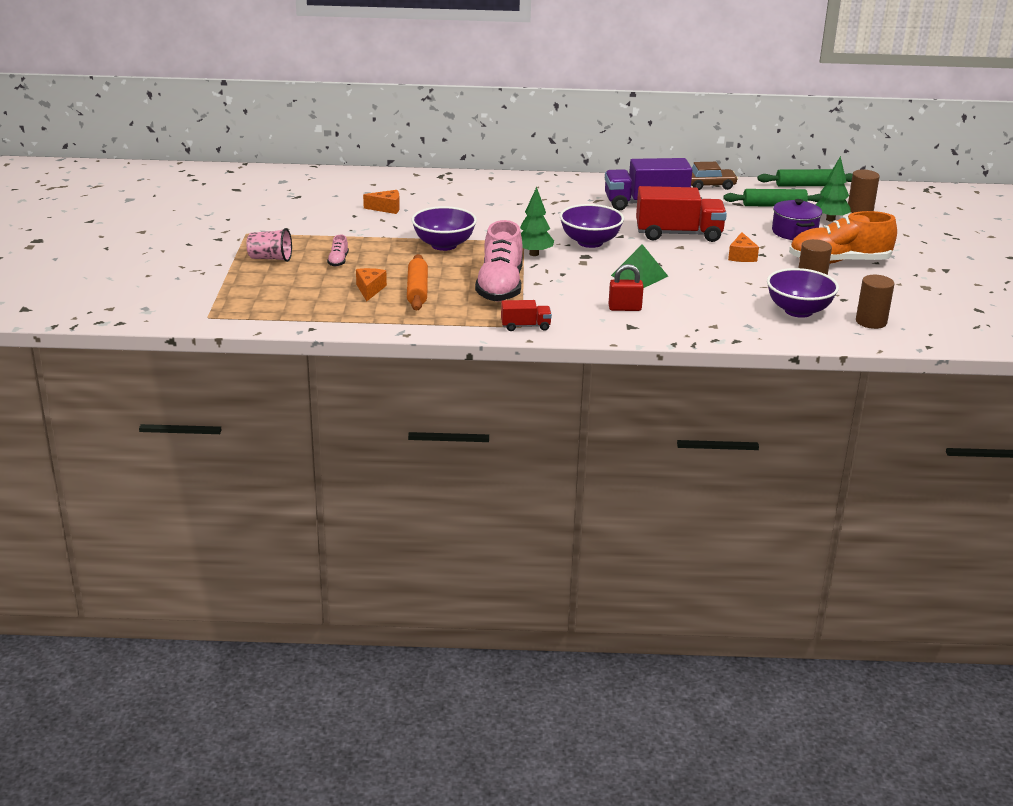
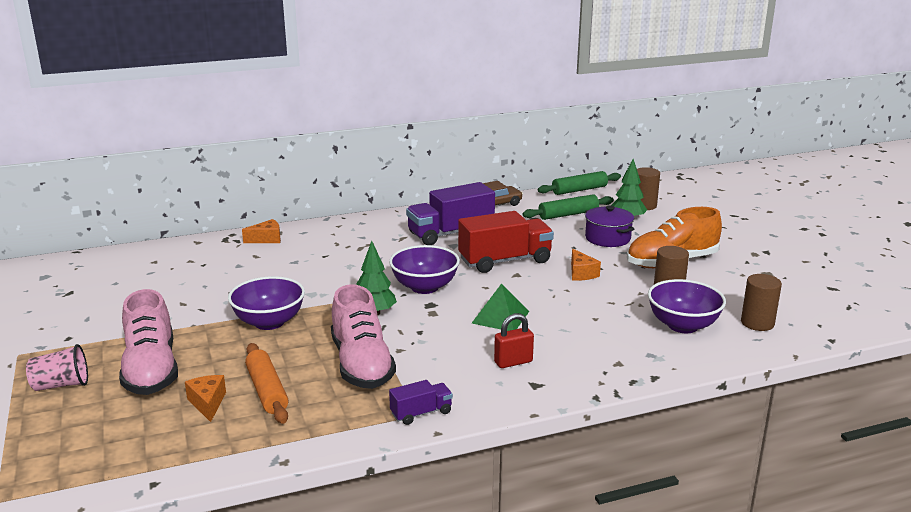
camera: 20 degrees left, 5 degrees down
(338, 261) = (151, 370): pink shoe -> pink shoe, size x2.44
(386, 208) = (182, 288): orange cheese -> orange cheese (267, 239)
(525, 326) = (421, 413): red truck -> purple truck

